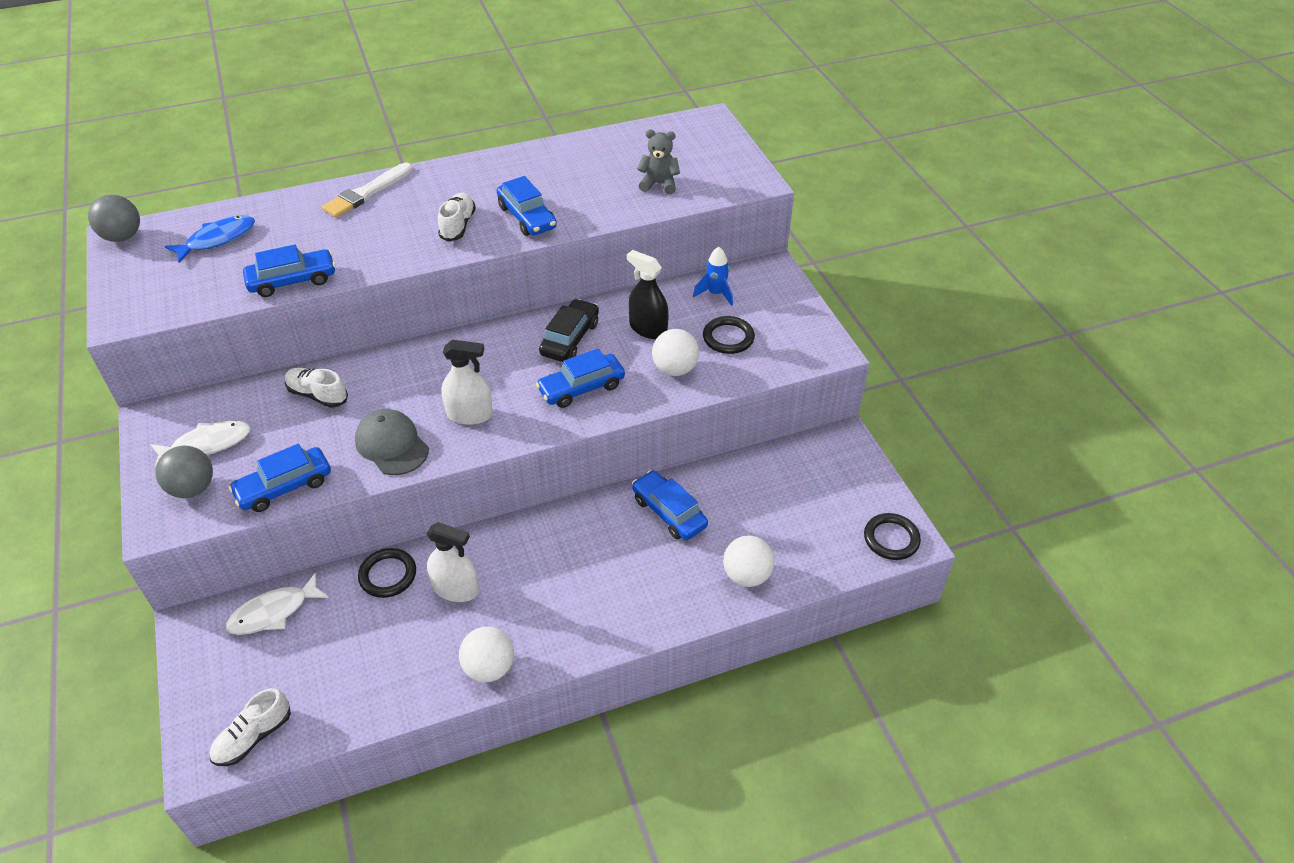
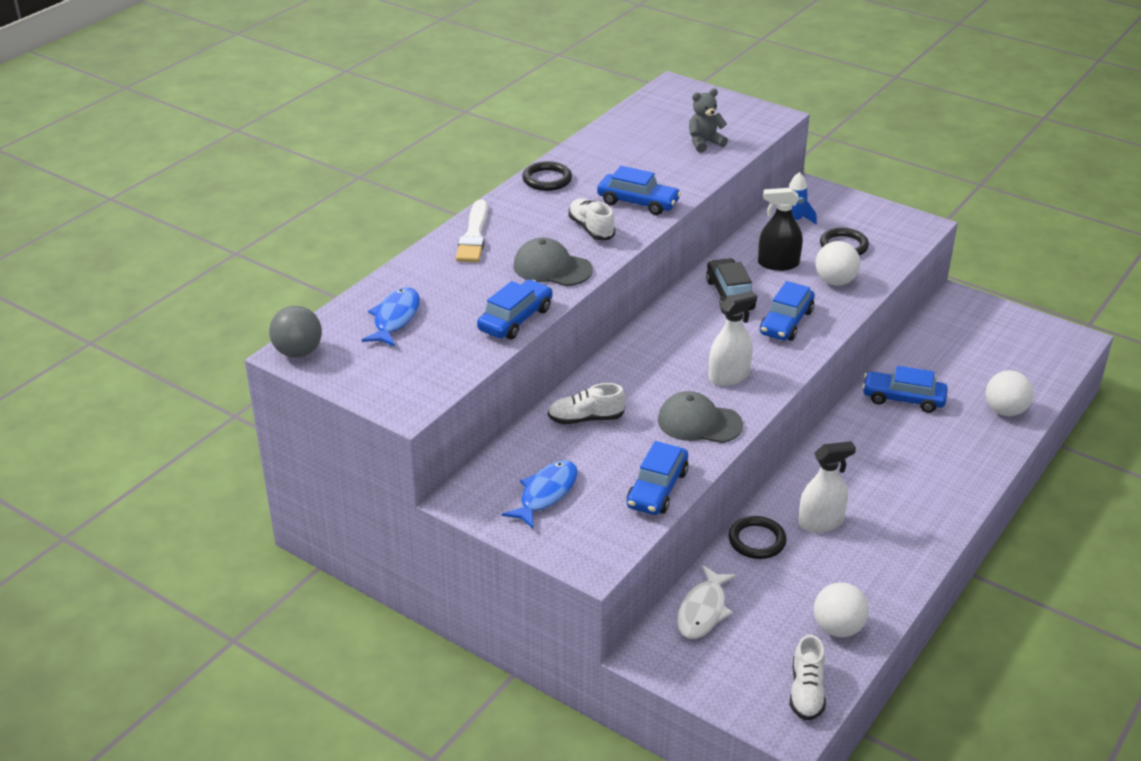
camera: 35 degrees left, 10 degrees down
(192, 488) = (582, 526): grey ball -> none
(207, 445) = (546, 494): white fish -> blue fish
(380, 247) = (552, 268): none -> grey cap
(489, 668) = (913, 555): white ball -> white ball (838, 628)
(891, 539) = (1064, 344): black ring -> black ring (547, 179)

